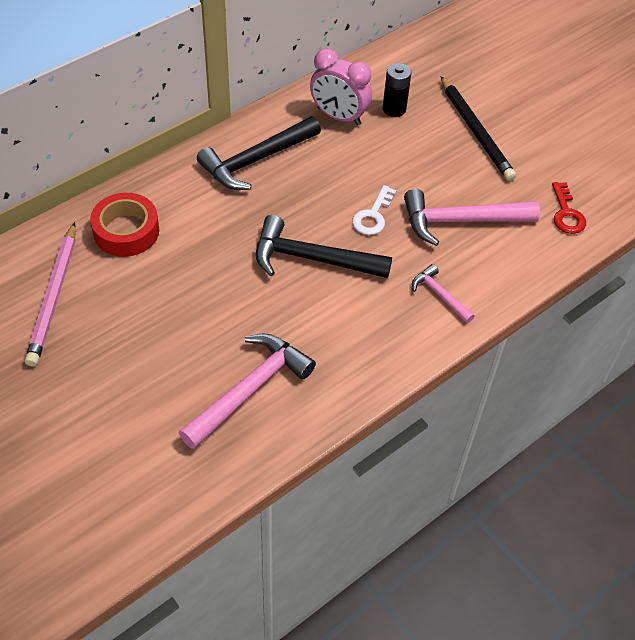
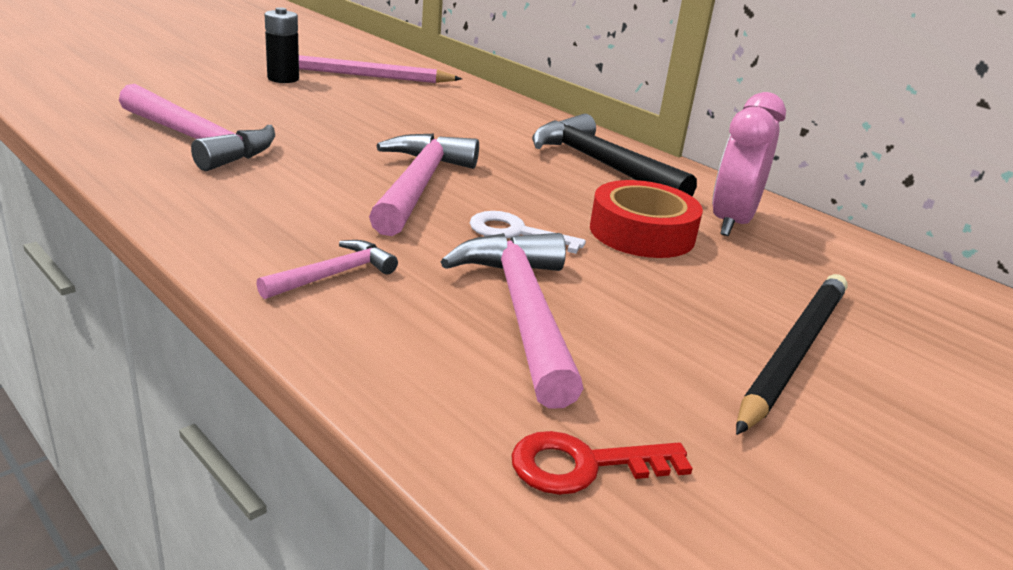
camera: 85 degrees right, 25 degrees down
(126, 231) = (457, 102): red tape -> red tape (642, 233)
(312, 259) = (418, 186): black hammer -> pink hammer
(394, 109) = (788, 269): black battery -> black battery (283, 79)
(475, 131) = (793, 353): black pencil -> black pencil turned 150 degrees clockwise

